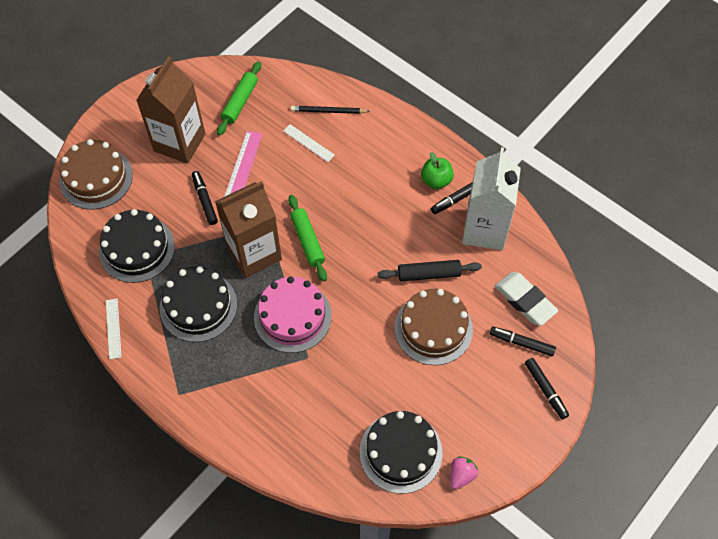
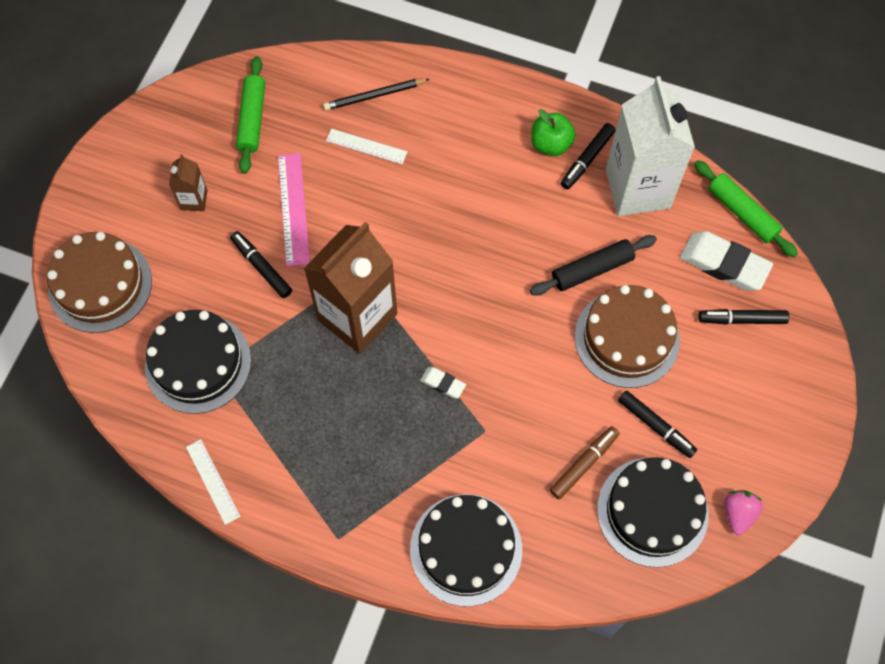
camera: 20 degrees left, 5 degrees up
(179, 142) = (194, 200): brown carton -> brown carton, size x0.44
(198, 306) = (314, 412): black cake -> black cake (466, 549)
(292, 316) = (443, 384): pink cake -> white eraser
(307, 241) = (420, 278): green rolling pin -> green rolling pin (742, 213)
(366, 403) = (583, 464): none -> brown marker
(545, 390) = (795, 369): black marker -> black marker (656, 426)

